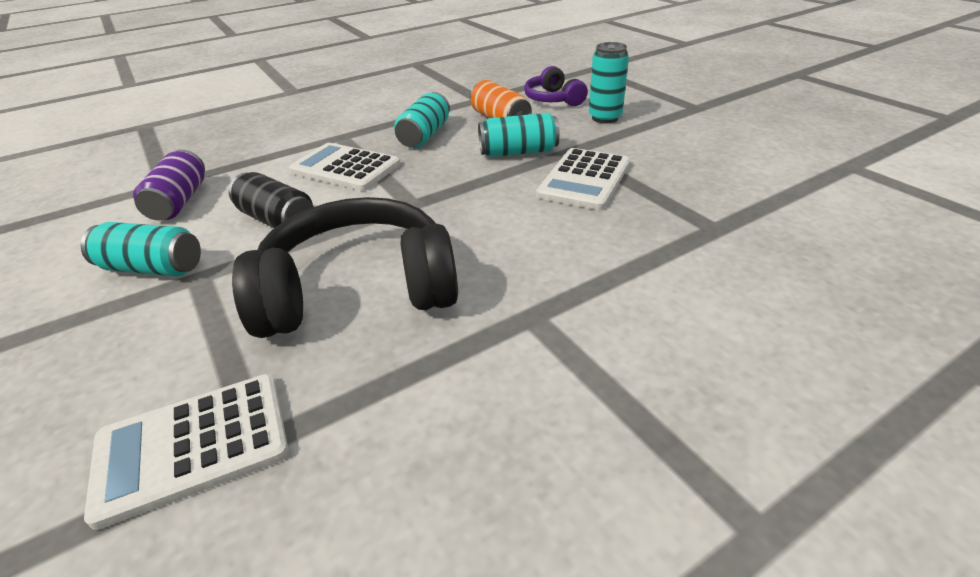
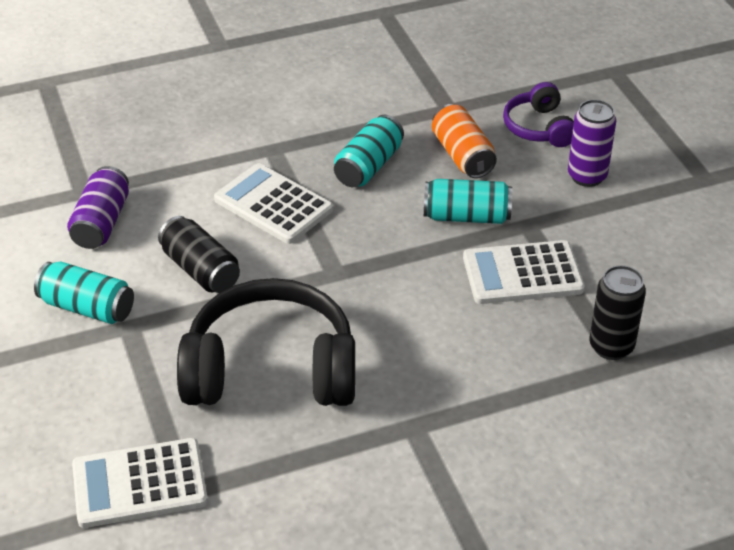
camera: 10 degrees right, 5 degrees up
(584, 179) = (522, 274): white calculator -> white calculator turned 45 degrees clockwise
(605, 118) = (587, 176): turquoise can -> purple can
(695, 216) = (611, 346): none -> black can

